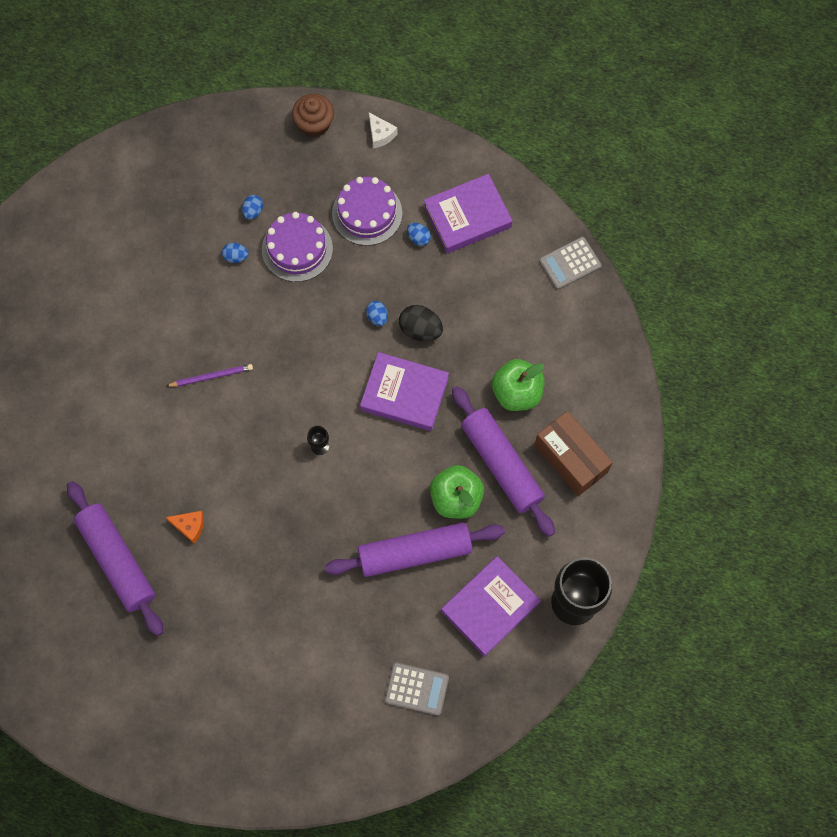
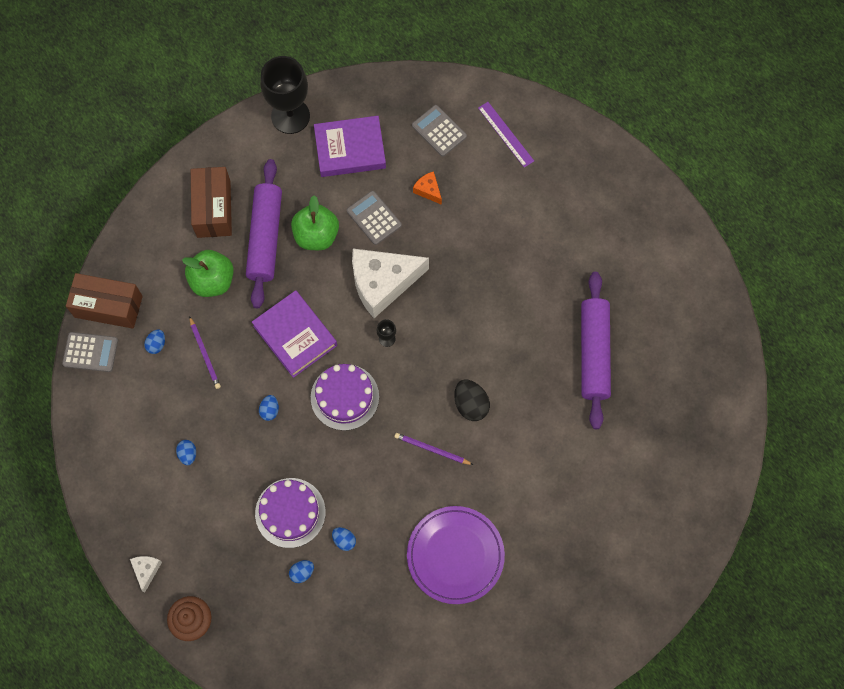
camera: 145 degrees left, 0 degrees up
(133, 304) = (455, 555): none -> purple plate
(190, 526) = (524, 343): orange cheese -> orange cheese (428, 190)
(347, 732) = (505, 134): none -> purple ruler
(361, 495) = (382, 283): none -> white cheese
(367, 213) = (211, 505): purple cake -> purple cake (344, 397)
(415, 552) = (374, 218): purple rolling pin -> grey calculator
(420, 330) = (245, 377): black egg -> black egg (470, 404)
(467, 217) = (136, 445): purple book -> none
(471, 326) = (205, 354): none -> purple pencil
(519, 306) = (156, 344): none -> blue egg
(588, 310) = (108, 307): none -> brown box

